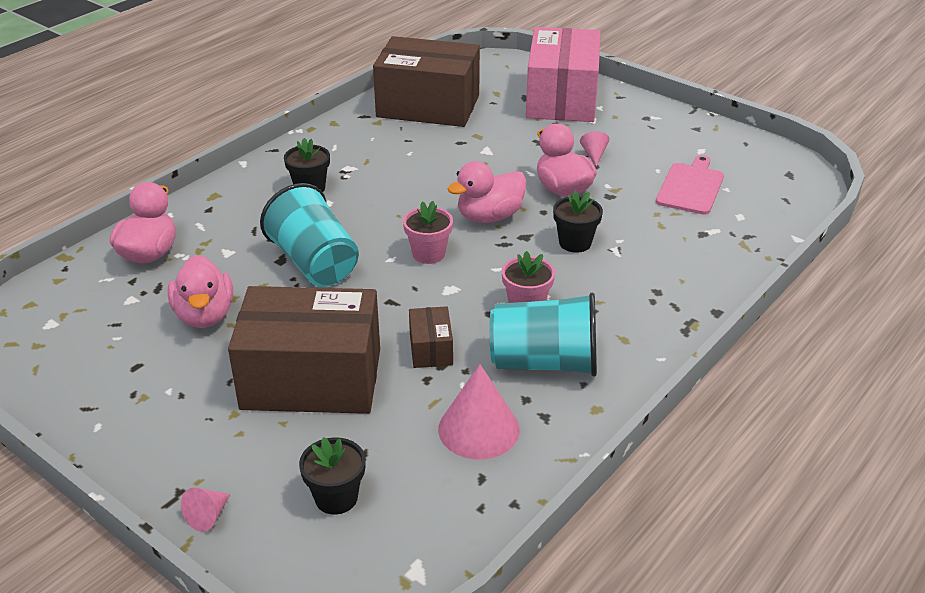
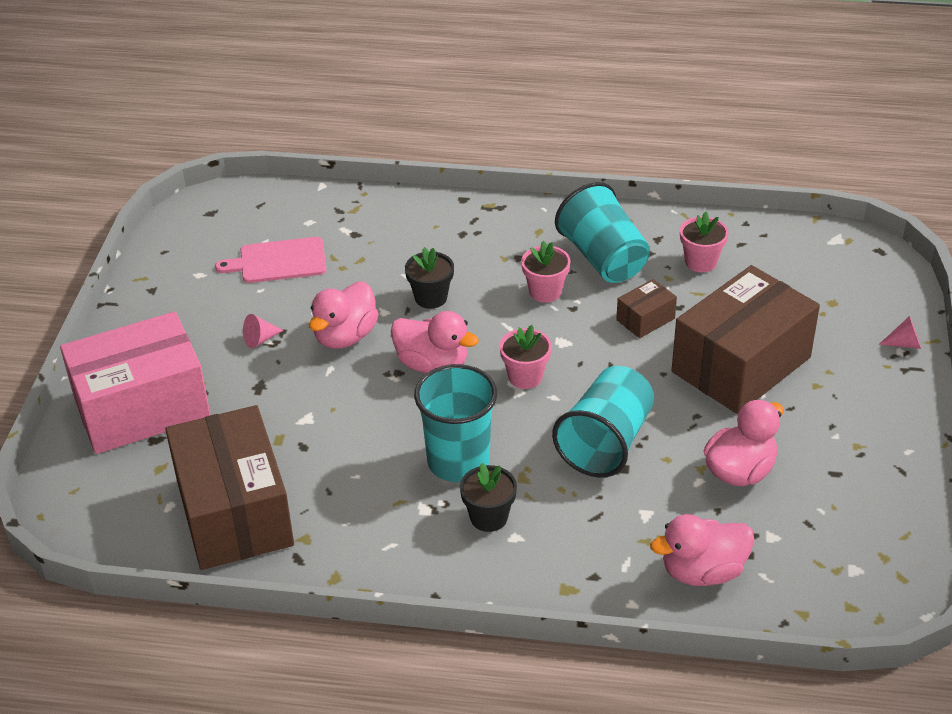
camera: 120 degrees left, 5 degrees up
(311, 379) = (741, 365): brown box -> brown box turned 75 degrees clockwise
(336, 498) = (826, 296): black flower pot -> none
(375, 194) = (458, 461): none -> turquoise cup
(479, 429) = (700, 262): pink cone -> pink flower pot

